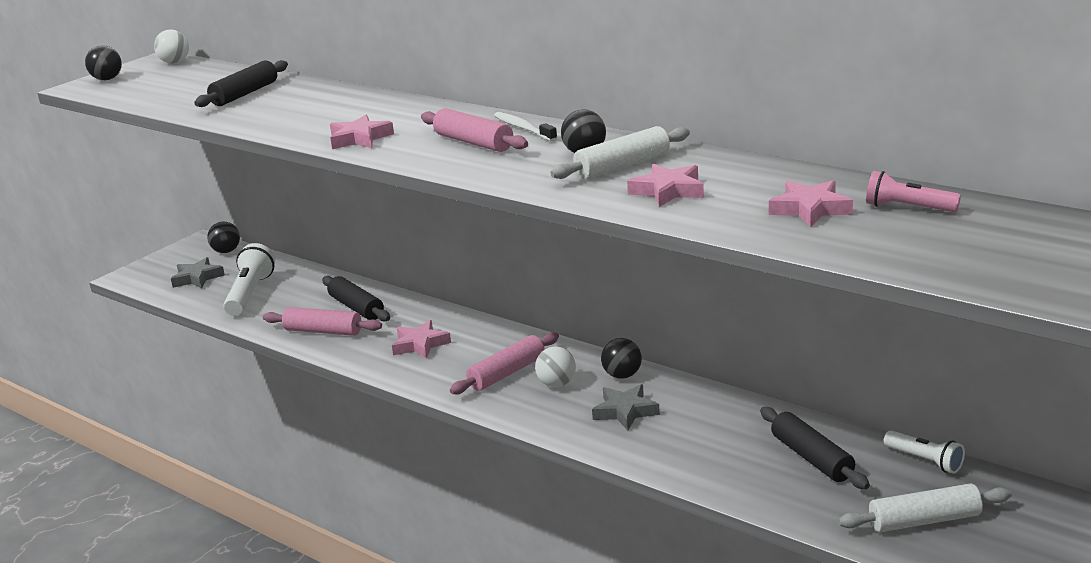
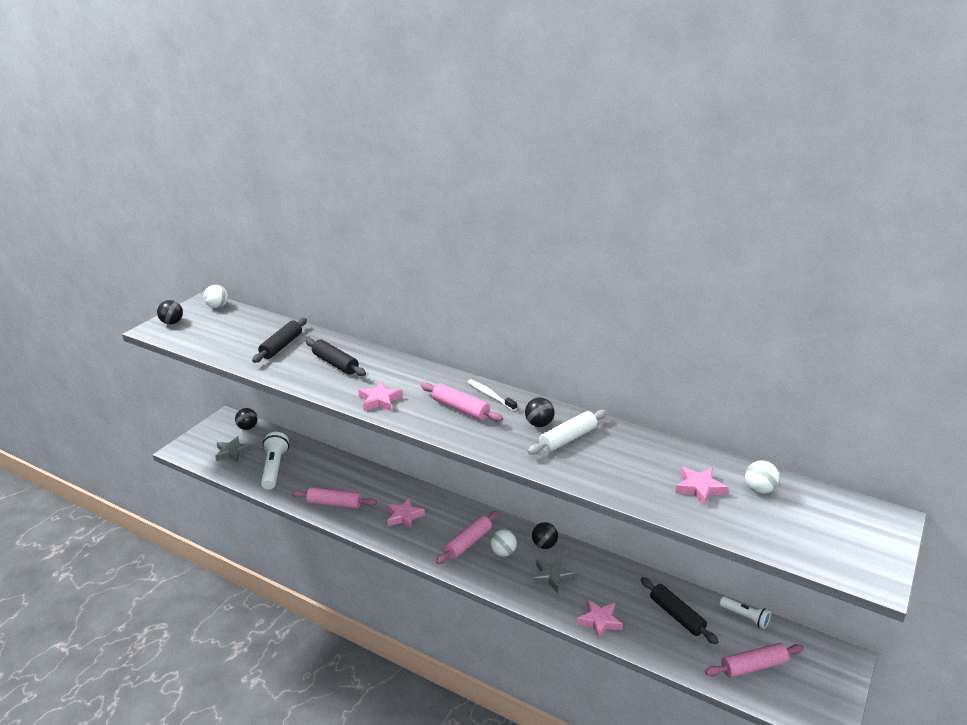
camera: 10 degrees left, 5 degrees up
(356, 307) = (352, 482): black rolling pin -> black rolling pin (335, 363)
(668, 191) = (604, 466): pink star -> pink star (599, 621)
(908, 208) = (759, 489): pink flashlight -> white ball
(924, 520) = (753, 666): white rolling pin -> pink rolling pin

